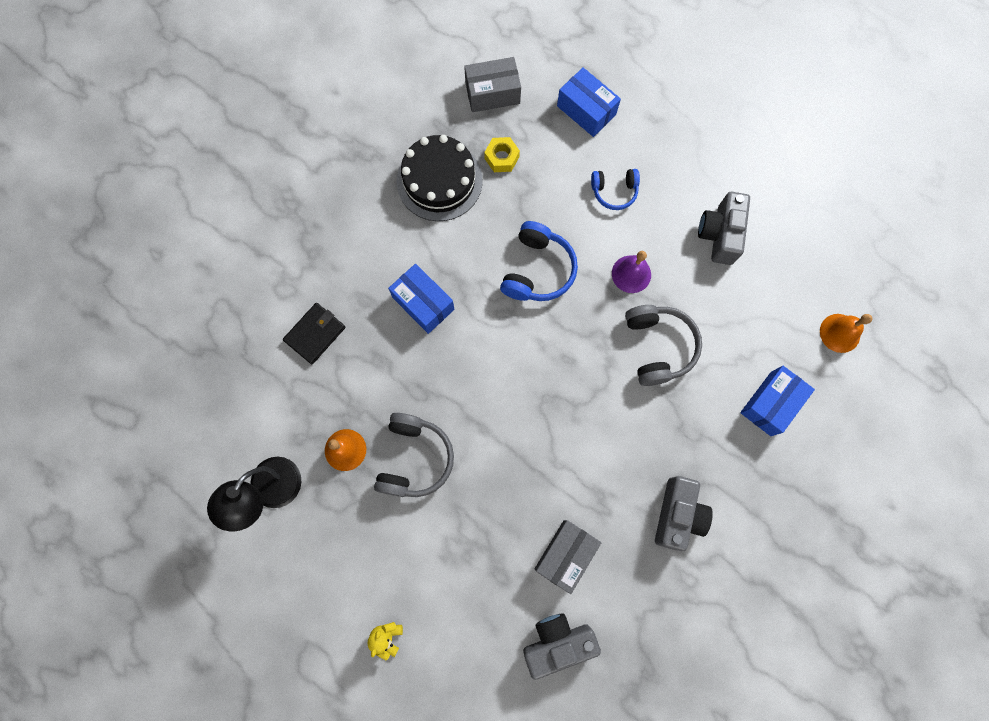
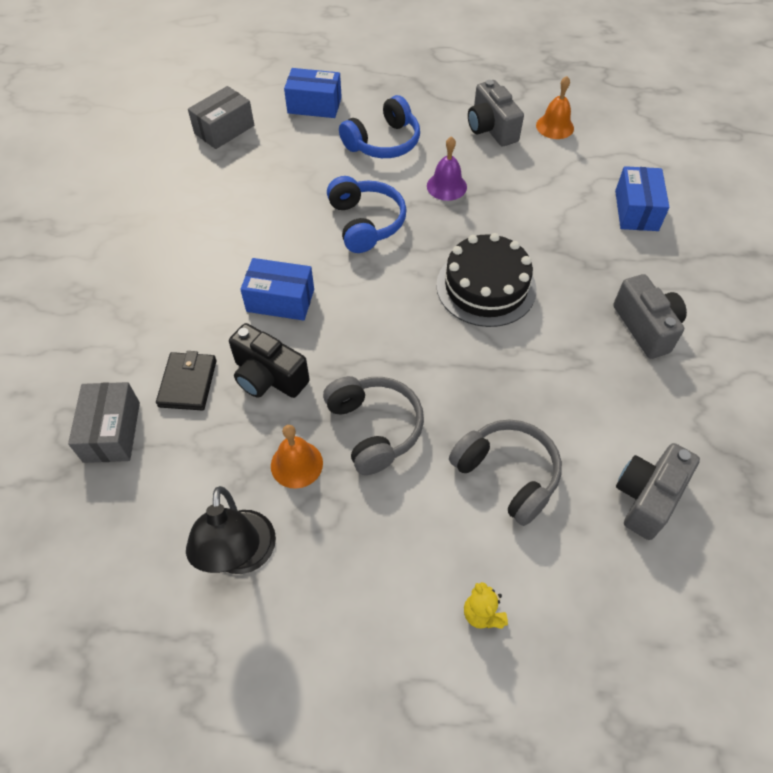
camera: 35 degrees left, 20 degrees down
(371, 366) = (268, 377): none -> black camera
(439, 181) = (223, 207): black cake -> black cake (486, 287)
(501, 158) = (268, 166): yellow nut -> none
(565, 555) = (585, 419): grey box -> grey box (112, 432)
(614, 191) = (383, 142): blue headphones -> blue headphones, size x1.59
(658, 347) = (514, 221): grey headphones -> grey headphones (507, 474)
(840, 333) = (638, 141): orange bell -> orange bell (555, 126)

